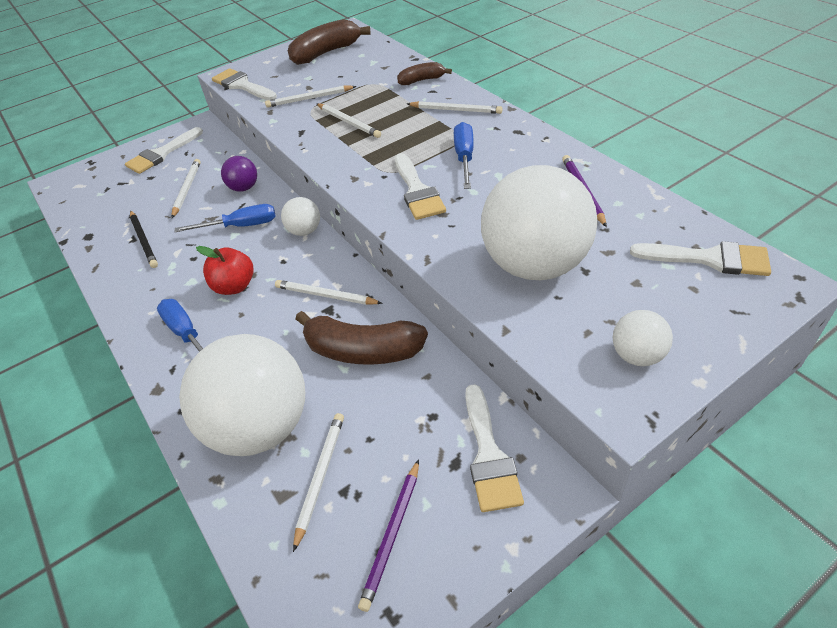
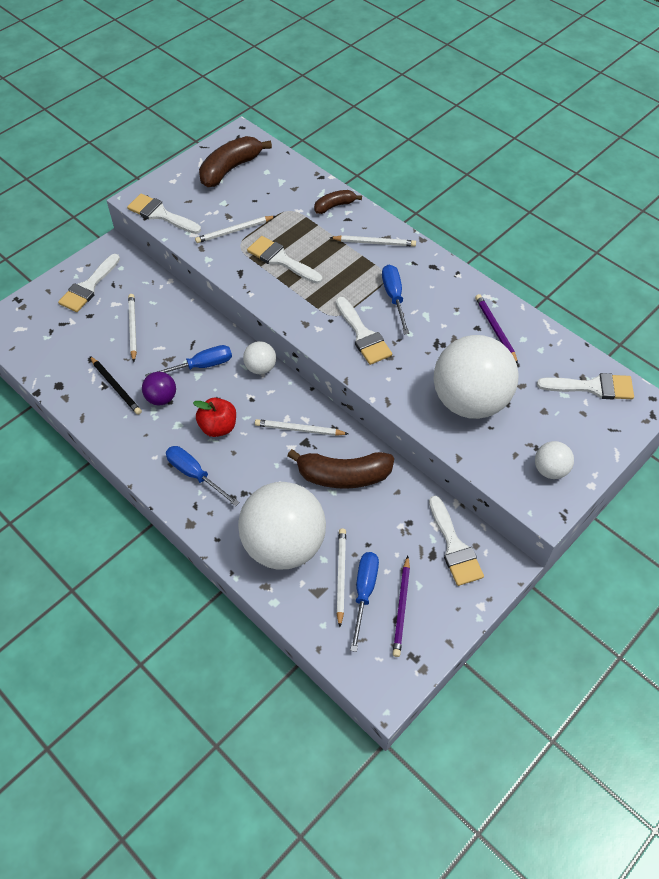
camera: 15 degrees left, 10 degrees up
(244, 188) = (188, 324): purple ball -> purple ball (161, 398)
(345, 505) = (364, 592): none -> blue screwdriver
(348, 122) = (281, 260): white pencil -> white brush

